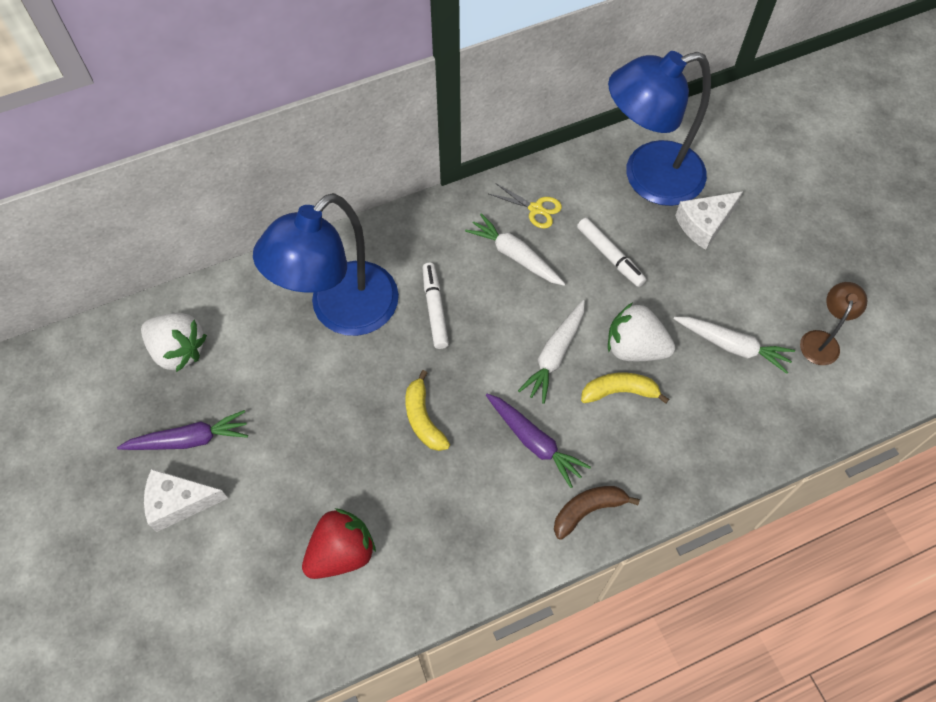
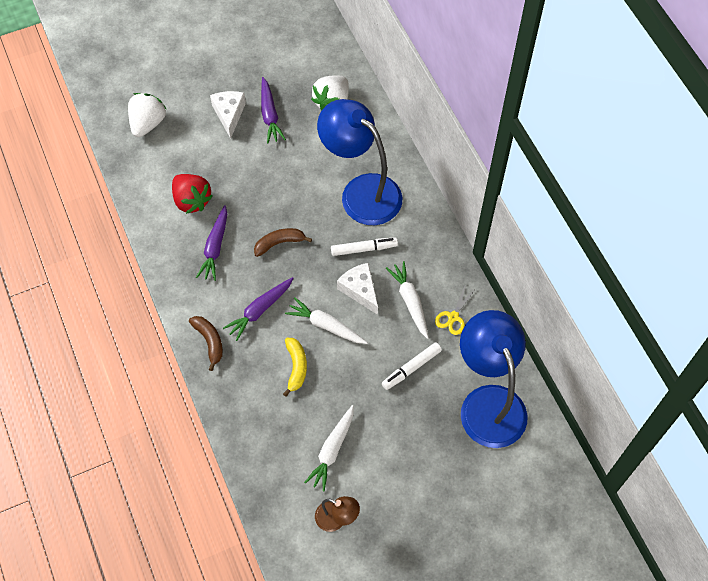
camera: 90 degrees right, 0 degrees up
(423, 419) = (279, 243): yellow banana -> brown banana
(429, 511) = (215, 247): none -> purple carrot
(515, 256) = (410, 301): white carrot -> white carrot turned 60 degrees counterclockwise
(634, 347) = (331, 380): white strawberry -> white strawberry (148, 123)
(704, 224) = (444, 442): white cheese -> white cheese (360, 290)

